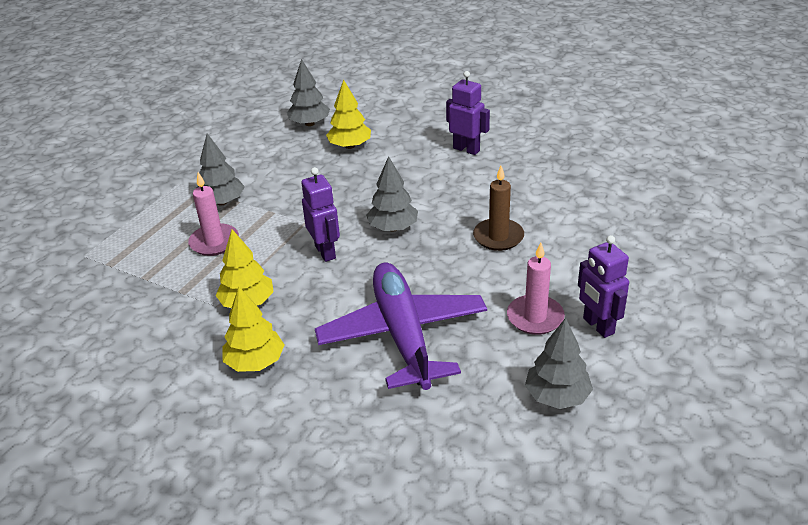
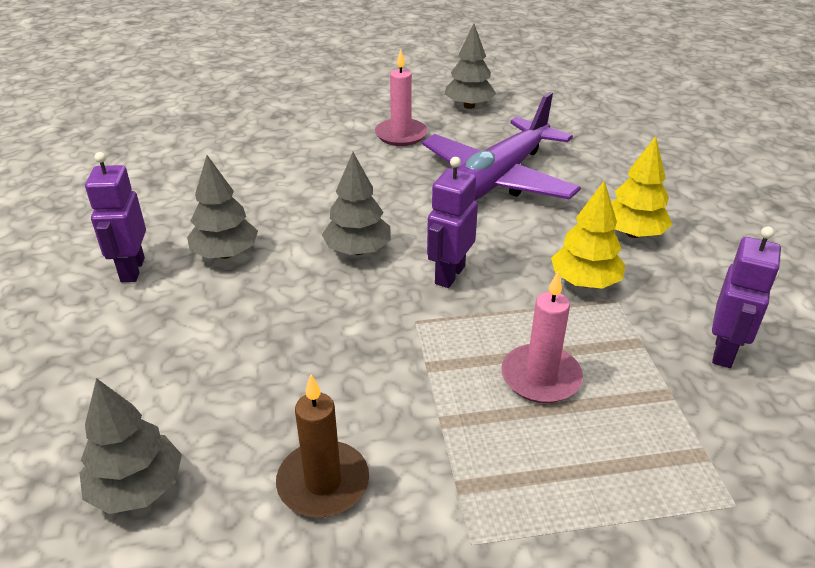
camera: 130 degrees left, 0 degrees up
(222, 202) = (460, 435): grey tree -> grey tree (225, 254)
(350, 146) = (191, 386): yellow tree -> none
(498, 237) = (308, 184): brown candle -> brown candle (323, 483)
(598, 326) = (379, 111): purple robot -> purple robot (724, 351)

